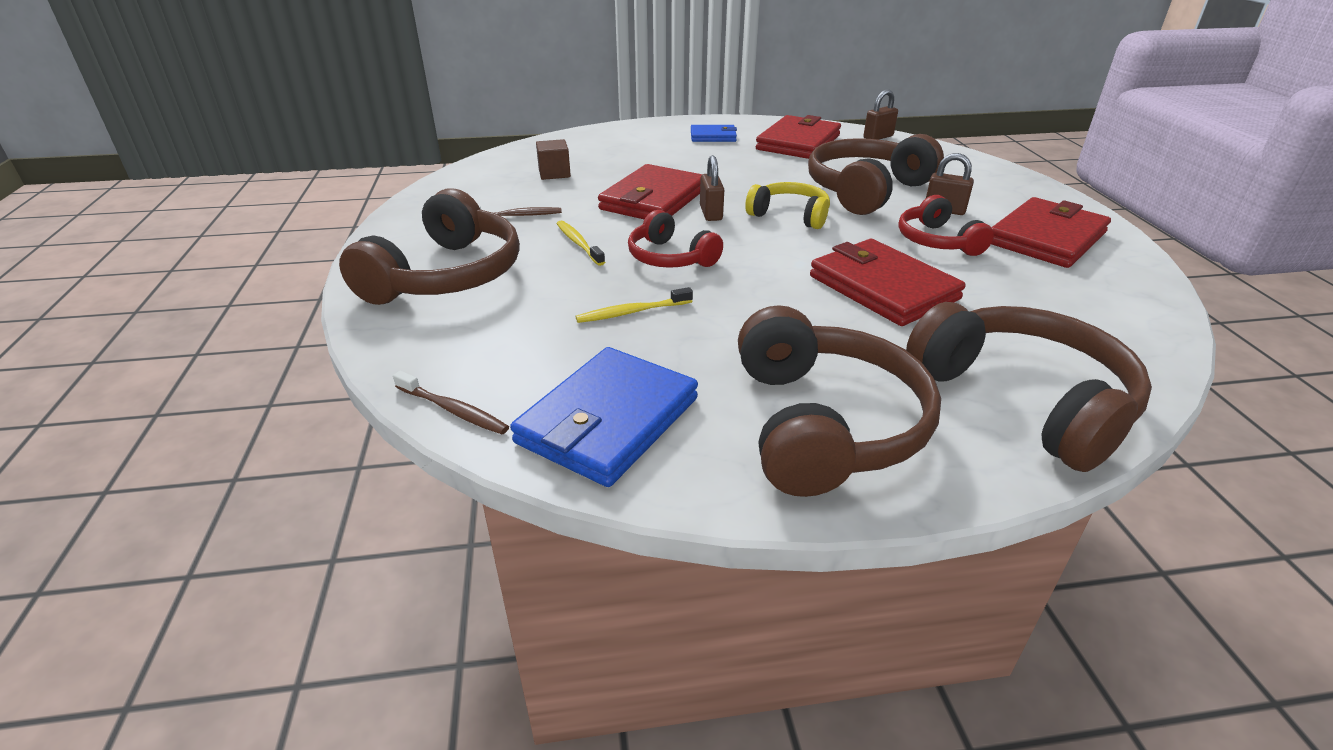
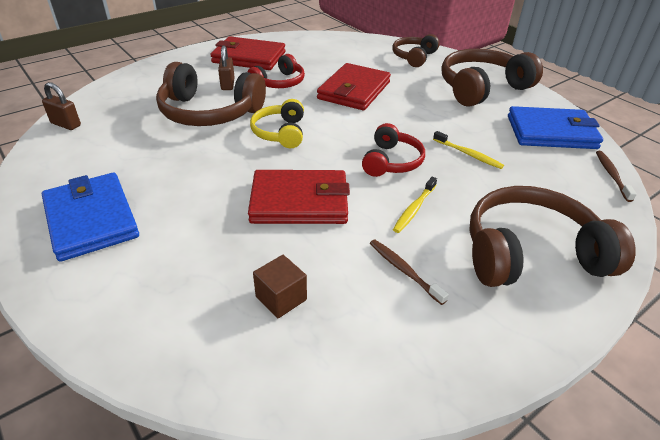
camera: 120 degrees left, 5 degrees up
(711, 213) = (304, 165): brown padlock -> none
(713, 136) = (91, 219): blue wallet -> blue wallet, size x1.81
(798, 142) = (96, 161): red wallet -> none
(1023, 399) = (414, 57): brown headphones -> brown headphones, size x0.58

